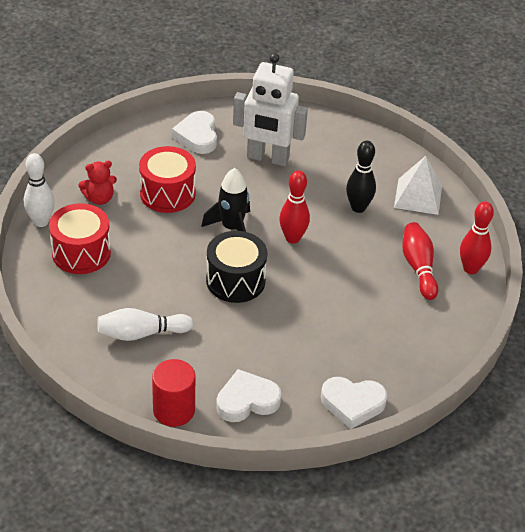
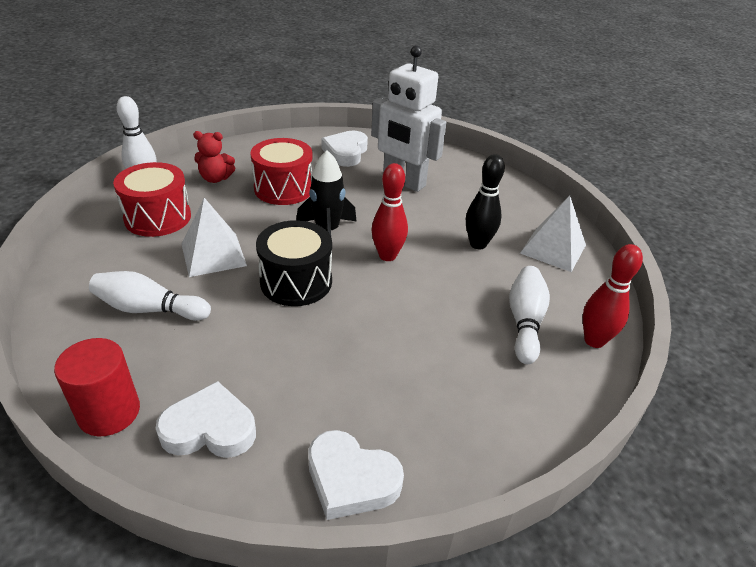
camera: 20 degrees right, 5 degrees down
(155, 275) = (213, 254): none -> white pyramid
(418, 267) = (525, 322): red bowling pin -> white bowling pin

